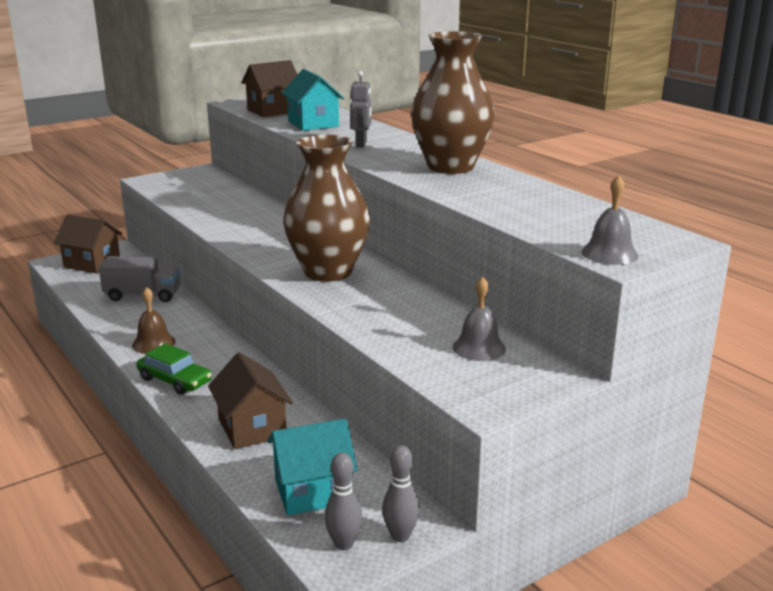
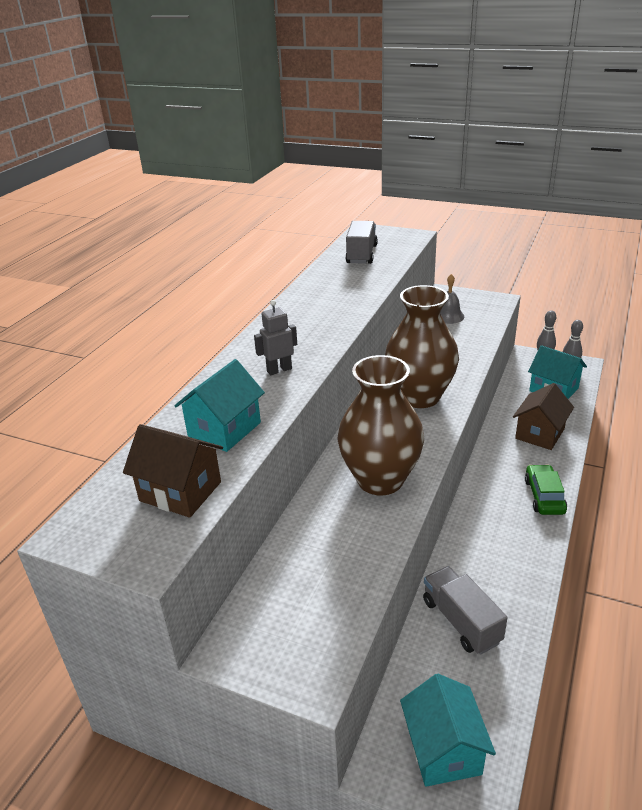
camera: 120 degrees left, 10 degrees up
(92, 263) = (443, 749): brown house -> turquoise house
(153, 343) = (520, 544): brown bell -> none
(450, 167) = (305, 312): brown vase -> brown vase (380, 480)
(577, 217) = (361, 254): none -> grey truck
(609, 253) = (406, 238): grey bell -> none

